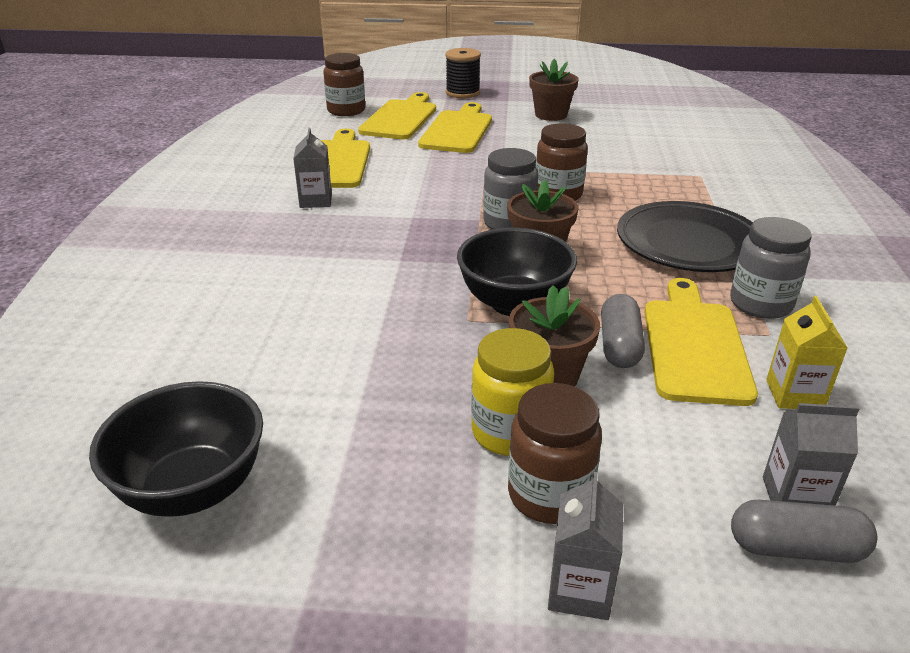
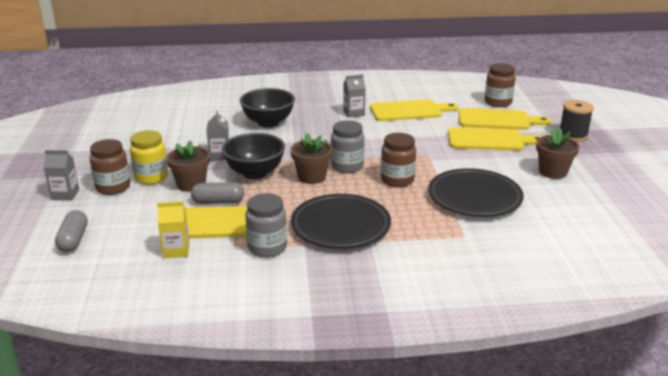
camera: 80 degrees right, 5 degrees down
(193, 489) = (126, 126): black bowl -> black bowl (268, 122)
(609, 158) = (474, 197): none -> black plate
(795, 497) = (102, 243): grey carton -> grey carton (219, 155)

